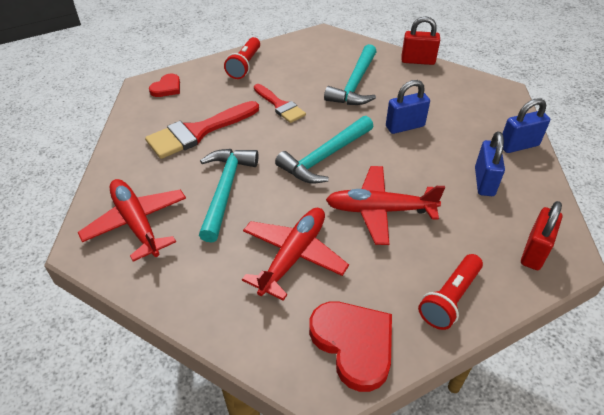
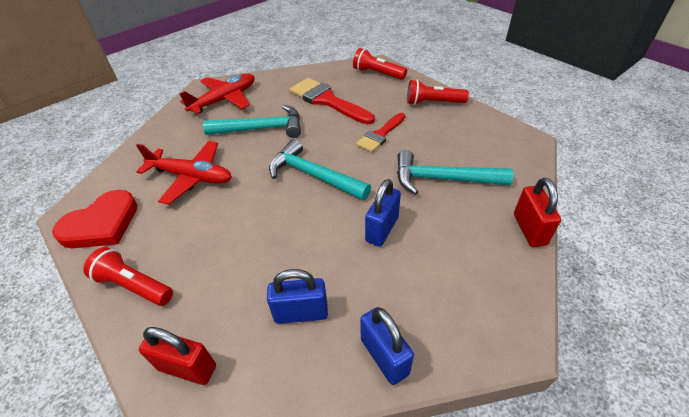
camera: 80 degrees right, 0 degrees up
(167, 88) = (377, 73): red heart -> red flashlight
(379, 210) = (246, 223): red plane -> none
(405, 126) = (382, 229): blue padlock -> blue padlock turned 60 degrees clockwise

